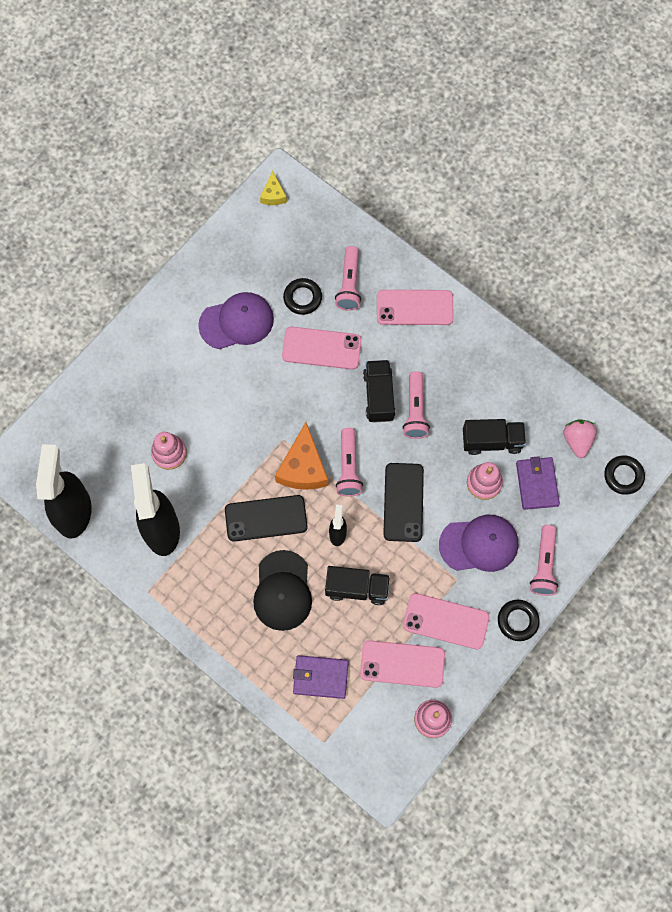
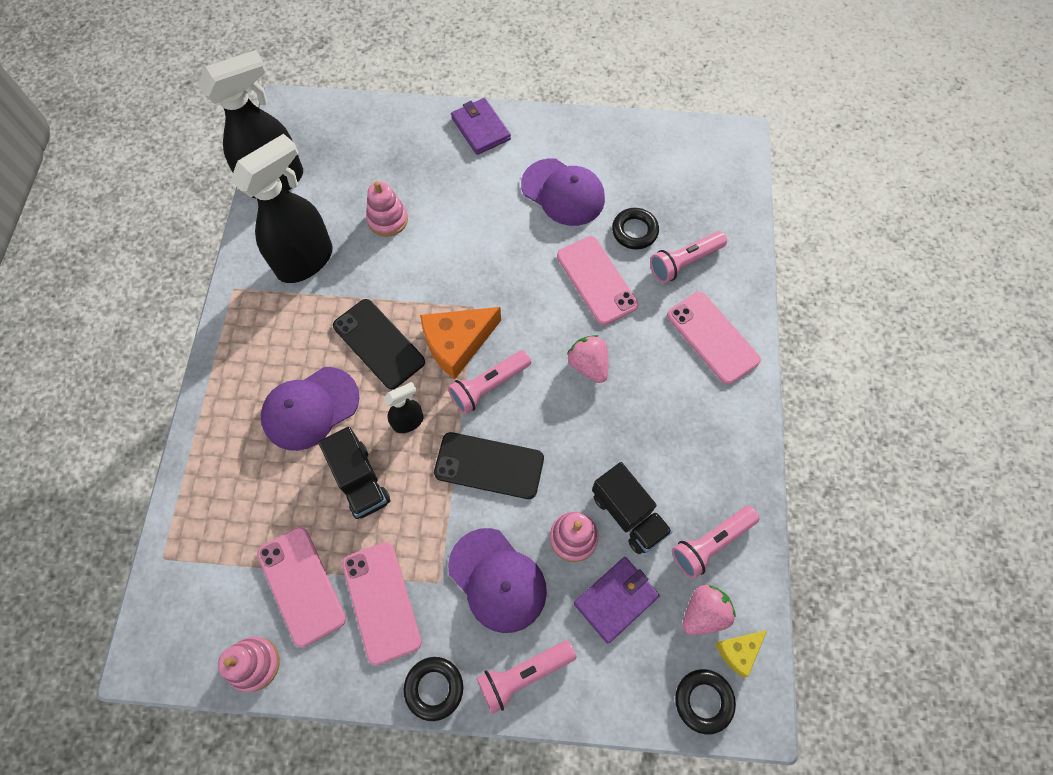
camera: 55 degrees right, 5 degrees down
(273, 195) = (716, 142): yellow cheese -> yellow cheese (738, 651)
(282, 591) = (310, 408): black cap -> purple cap
(320, 677) = (235, 507): purple wallet -> purple wallet (480, 129)
(378, 396) = (588, 365): black truck -> pink strawberry
(403, 502) = (489, 465): black phone -> black phone turned 45 degrees clockwise
(415, 411) = (600, 411): pink flashlight -> pink flashlight (710, 543)

